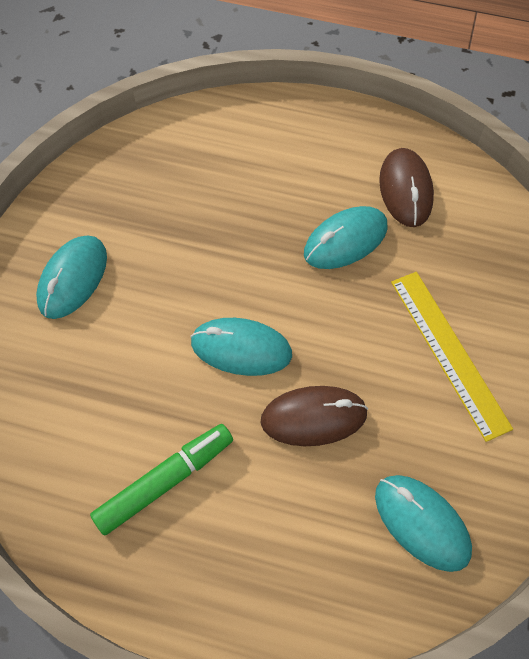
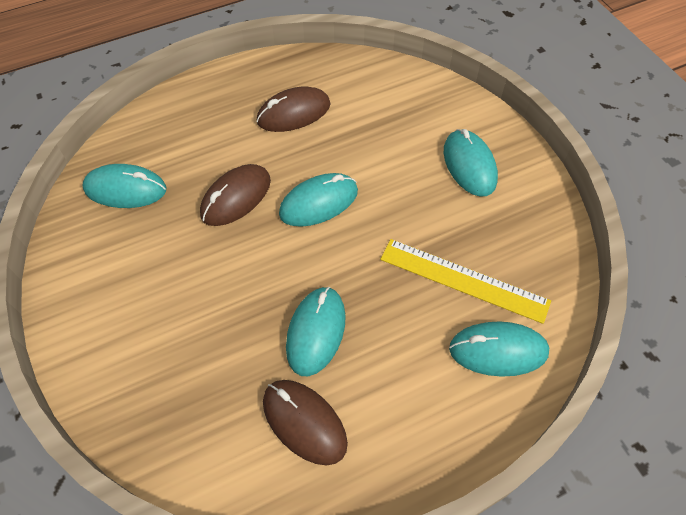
camera: 140 degrees right, 5 degrees down
(165, 481) = (293, 113): green marker -> brown mouse
(228, 137) = (498, 350): none -> turquoise mouse
(449, 352) = (171, 302): yellow ruler -> yellow ruler (463, 280)

